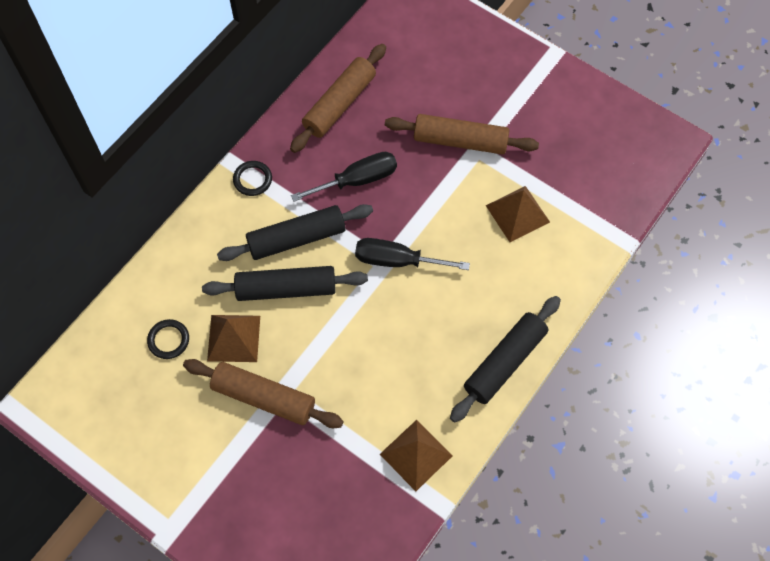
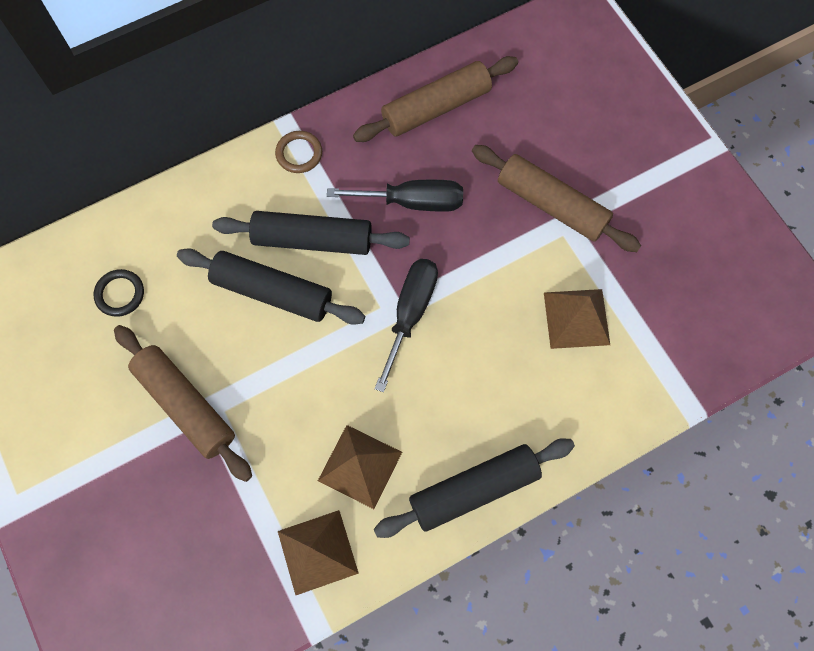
camera: 25 degrees right, 5 degrees up
(234, 338) = (188, 322): brown pyramid -> brown pyramid (360, 466)
(252, 179) = (299, 153): black ring -> brown ring
(397, 260) = (410, 313): black screwdriver -> black screwdriver turned 75 degrees clockwise

